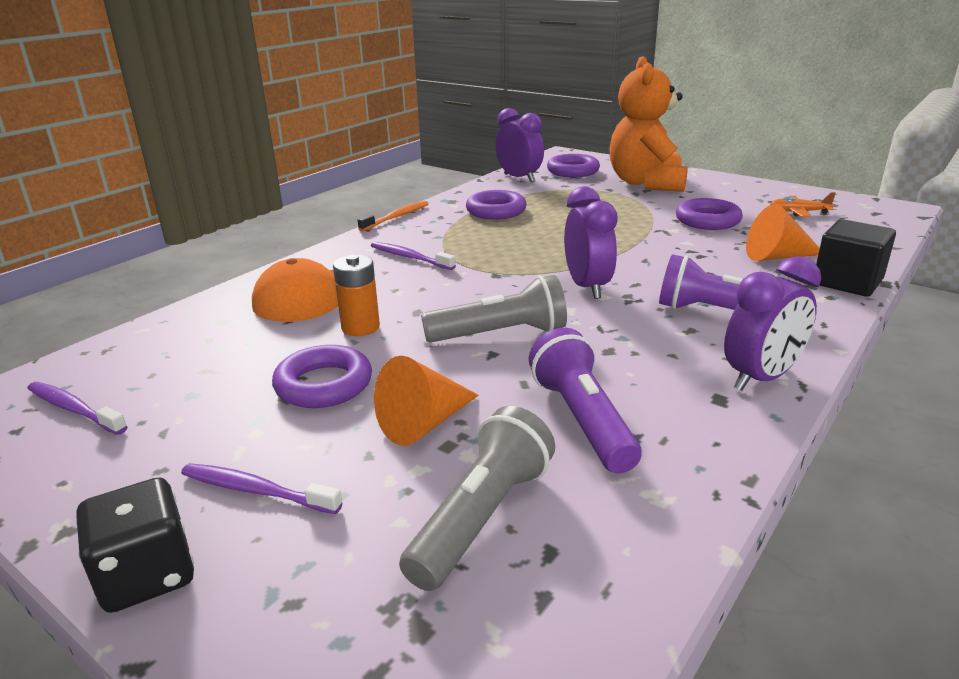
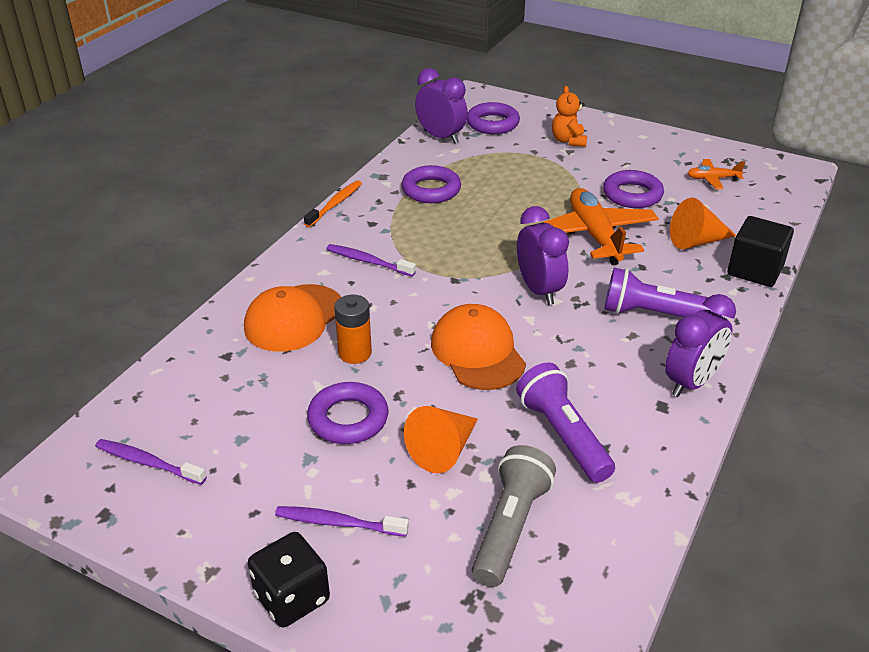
camera: 10 degrees left, 10 degrees up
(500, 334) = (477, 352): grey flashlight -> orange cap
(646, 183) = (568, 141): orange teddy bear -> orange teddy bear, size x0.47
(660, 248) = (594, 236): none -> orange plane

